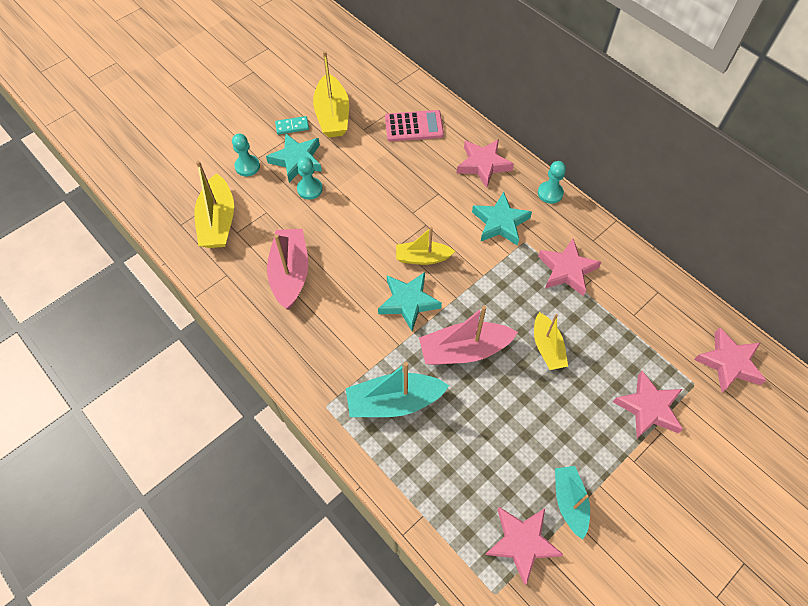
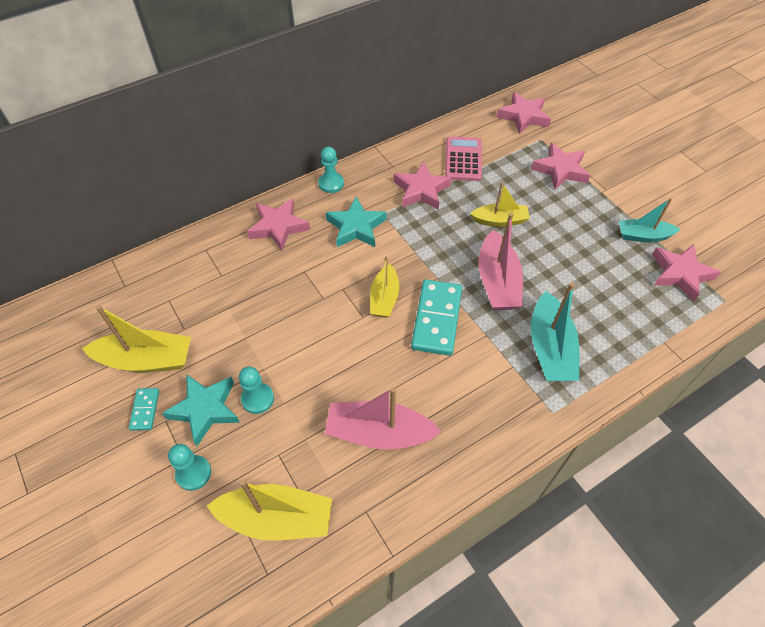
camera: 80 degrees left, 5 degrees down
(408, 302) = (437, 319): turquoise star -> turquoise domino
(414, 126) = (201, 278): pink calculator -> pink calculator (463, 159)

